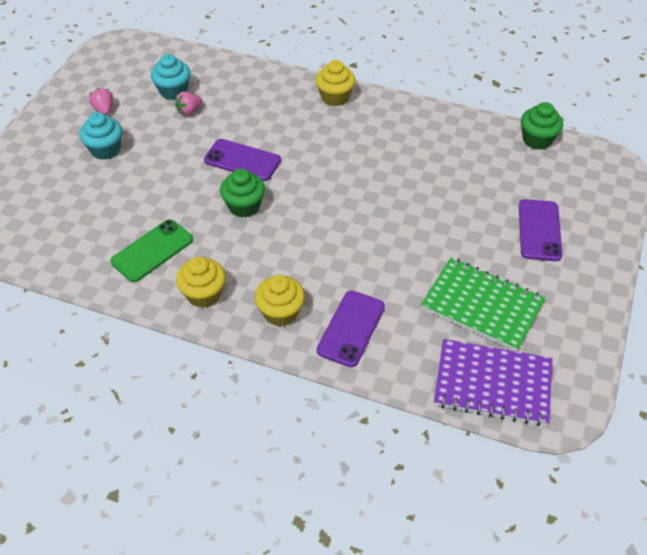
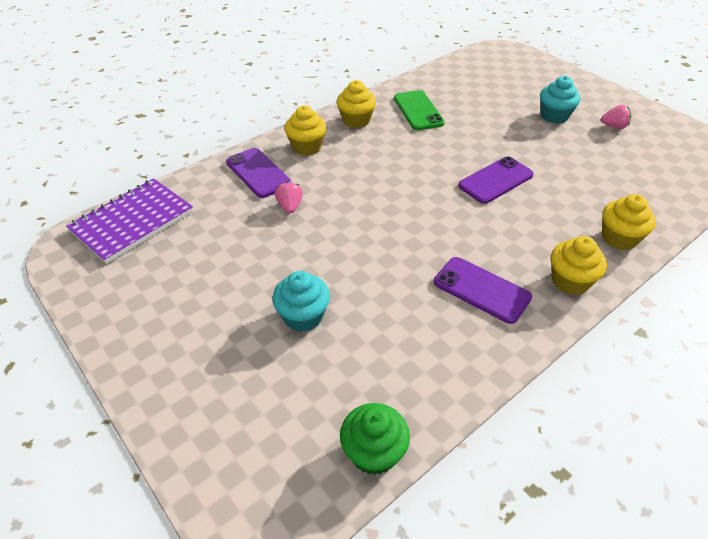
camera: 120 degrees right, 5 degrees down
(173, 91) = (629, 170): turquoise cupcake -> turquoise cupcake (303, 316)
(189, 111) = (590, 170): pink strawberry -> pink strawberry (290, 206)
(244, 206) = (433, 163): green cupcake -> none
(270, 83) = (619, 238): none -> yellow cupcake
(482, 305) = (200, 254): green notebook -> none
(539, 230) = (235, 351): purple phone -> purple phone (481, 290)

